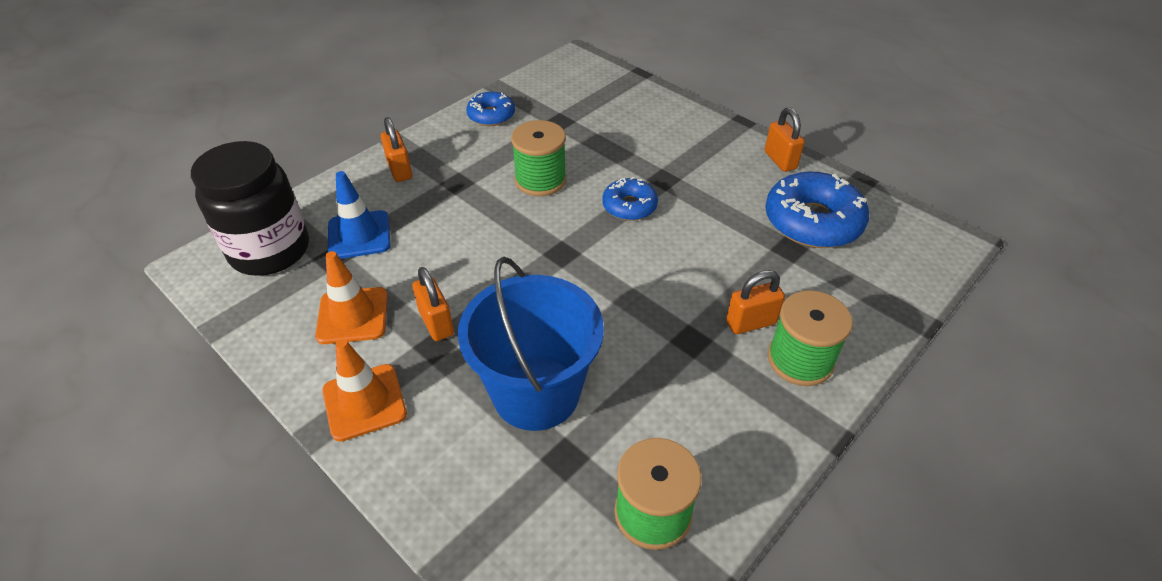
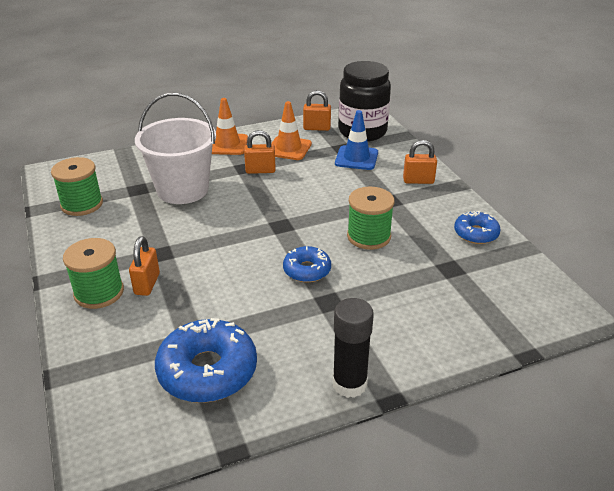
camera: 115 degrees right, 10 degrees down
(536, 393) = (182, 190): blue bucket -> white bucket
(748, 142) = (349, 384): none -> black glue stick
(780, 160) = (305, 394): orange padlock -> orange padlock (317, 128)

